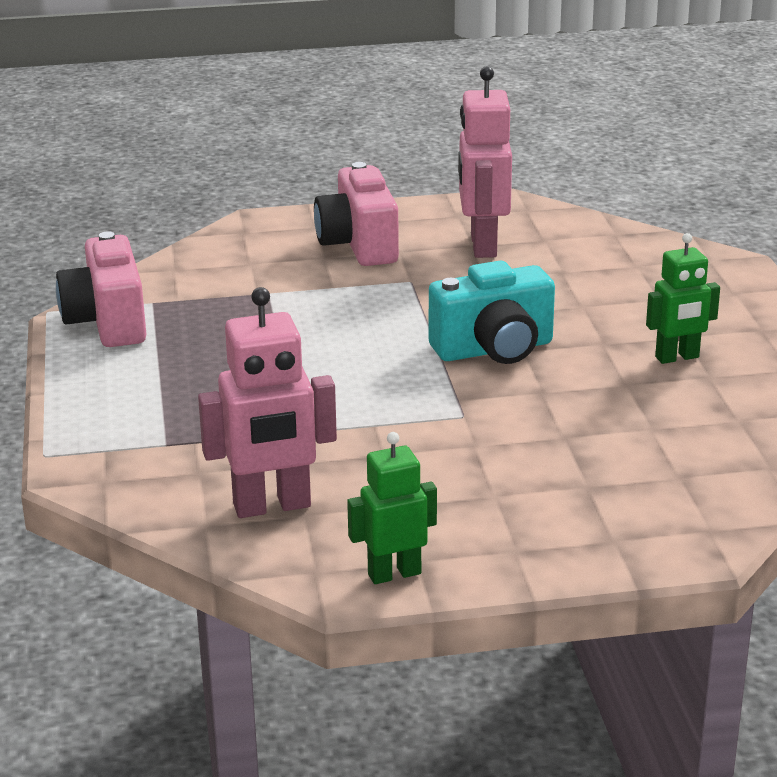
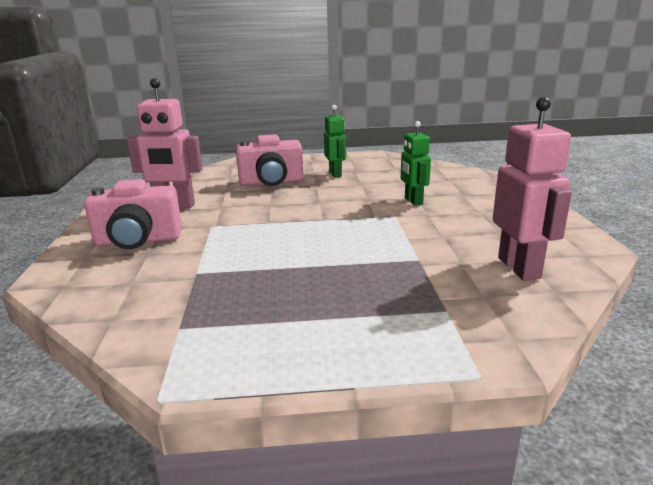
camera: 85 degrees left, 5 degrees down
(108, 322) = (208, 353): pink camera -> pink camera (271, 182)
(394, 574) = (572, 234): green robot -> green robot (413, 201)
(494, 349) = (316, 207): turquoise camera -> none

